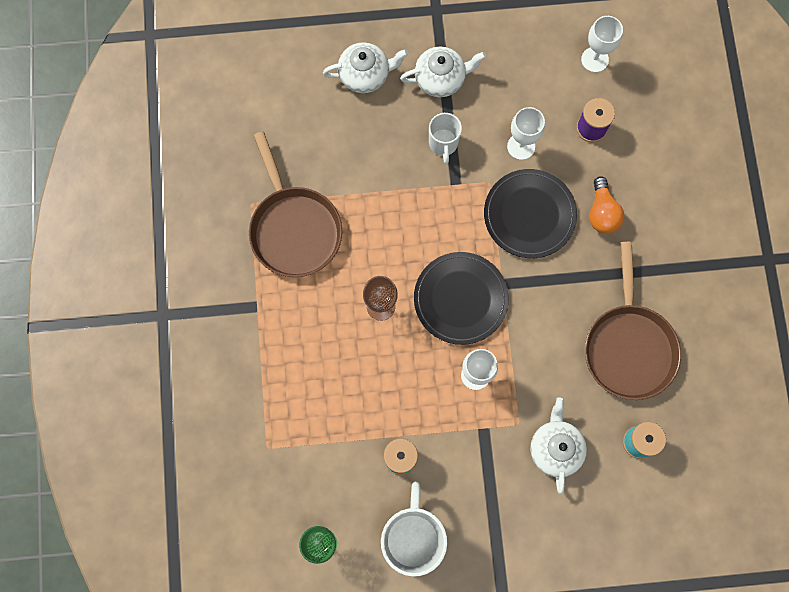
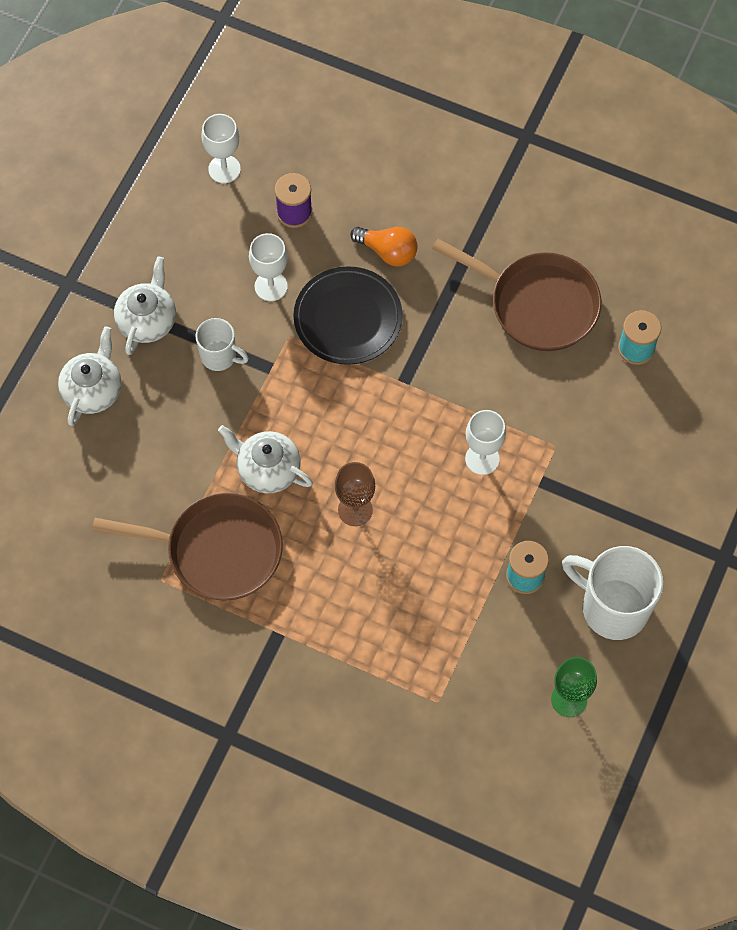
camera: 60 degrees left, 10 degrees down
(460, 299) = (395, 430): black plate -> none
(555, 448) = (599, 426): white teapot -> white teapot (267, 469)

